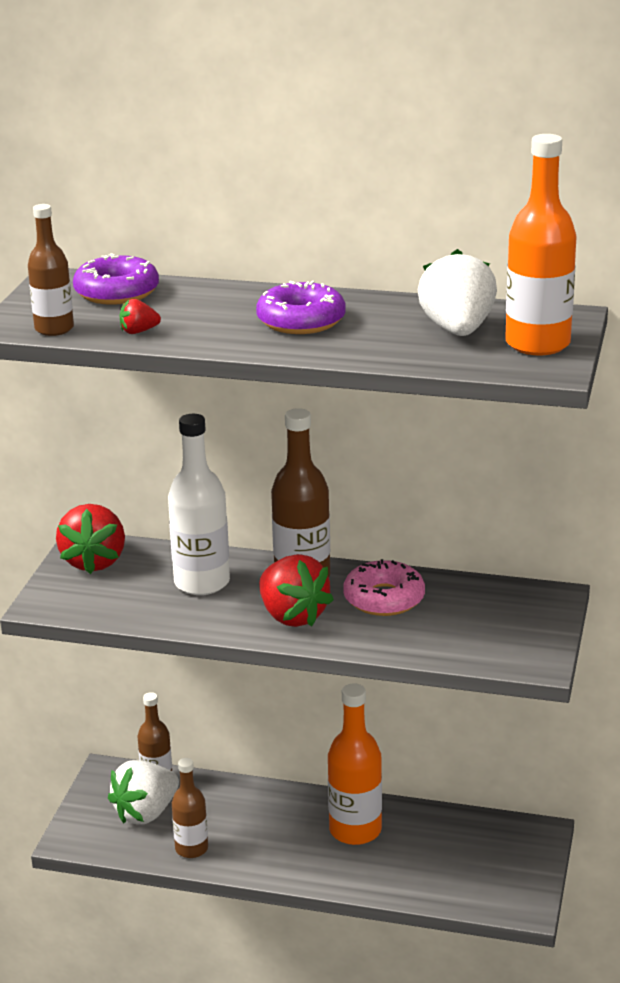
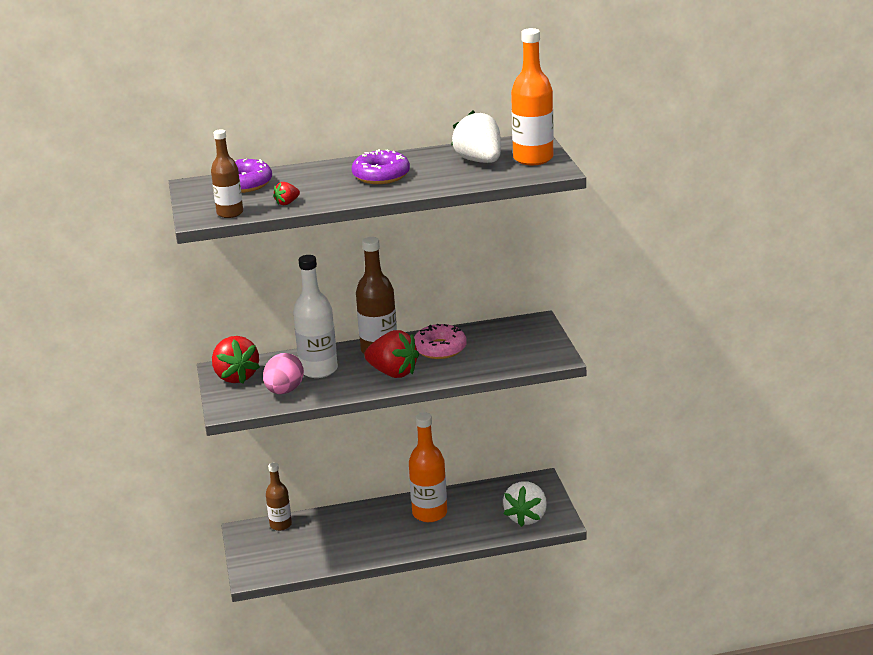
camera: 25 degrees left, 0 degrees up
(134, 600) = (284, 391): none -> pink egg
(146, 813) = (288, 545): white strawberry -> white strawberry (526, 517)
(191, 849) = (335, 555): brown bottle -> none

